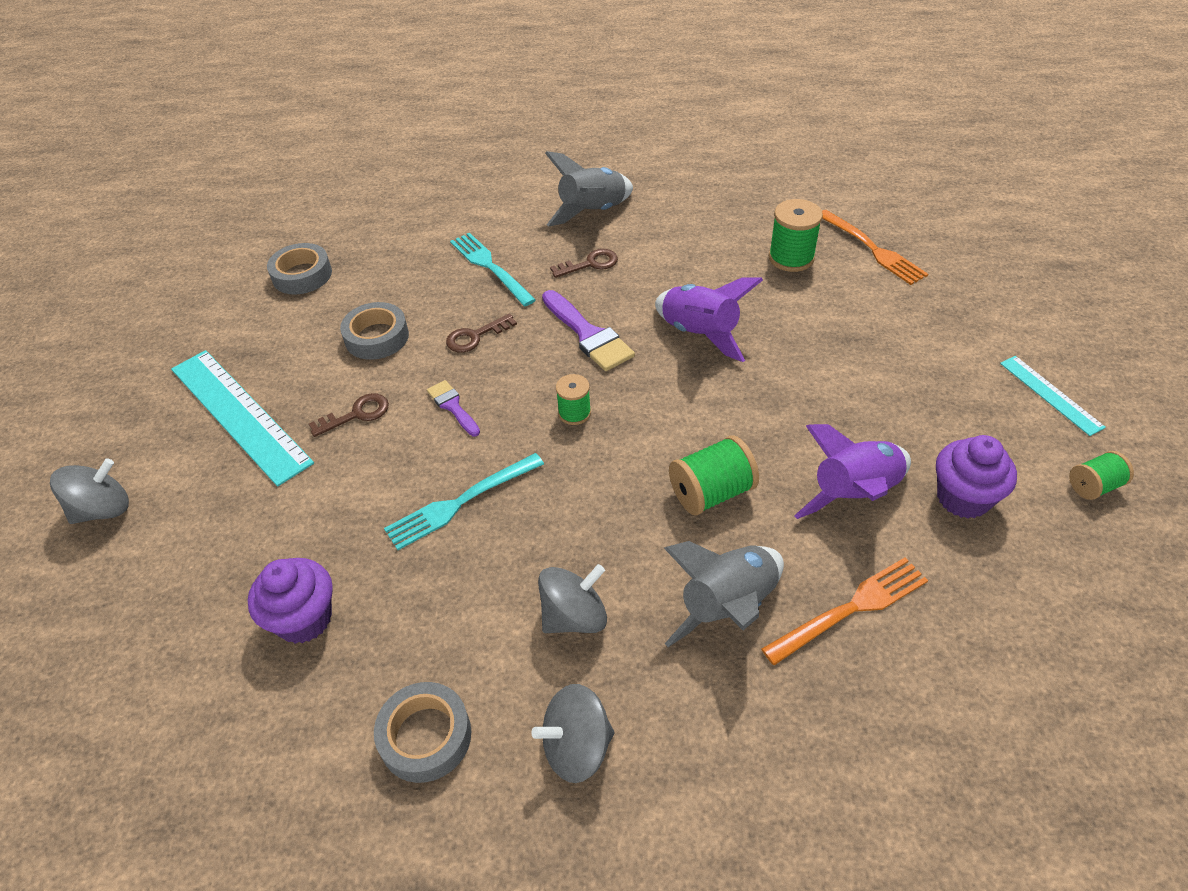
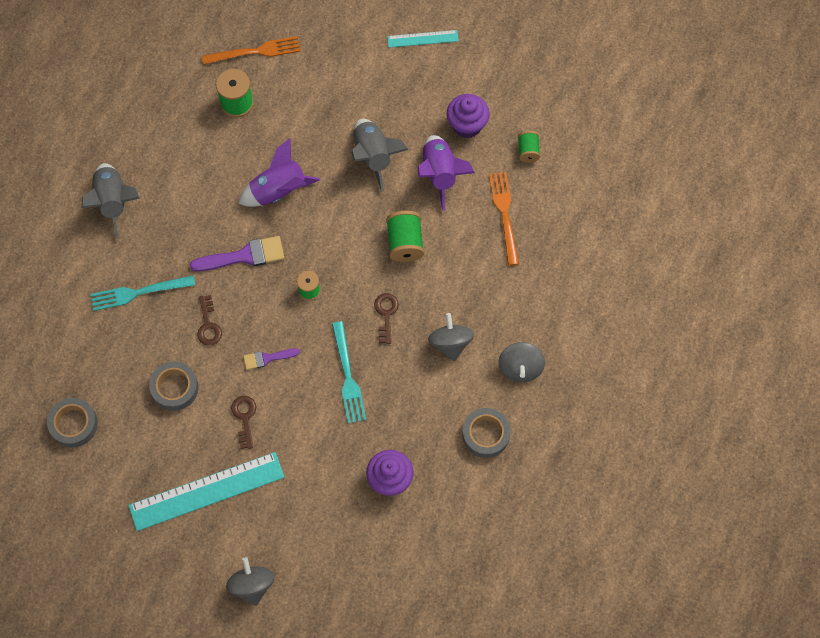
camera: 70 degrees left, 20 degrees up
(590, 264) = (172, 227): brown key -> brown key (386, 314)
(728, 606) = (478, 268): grey rocket -> grey rocket (373, 156)
(1093, 486) = (489, 62): green spool -> green spool (528, 151)

